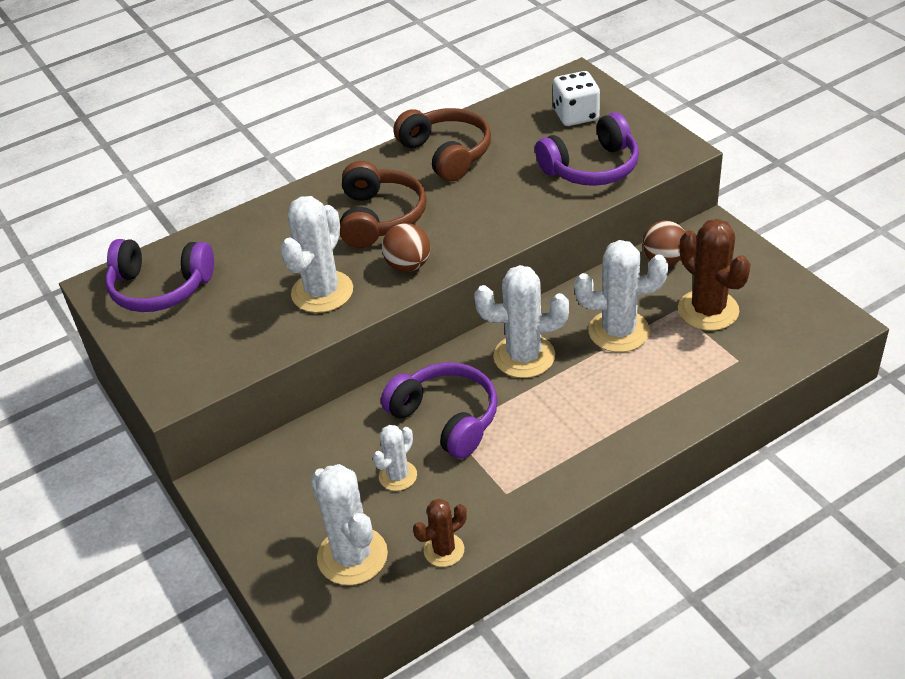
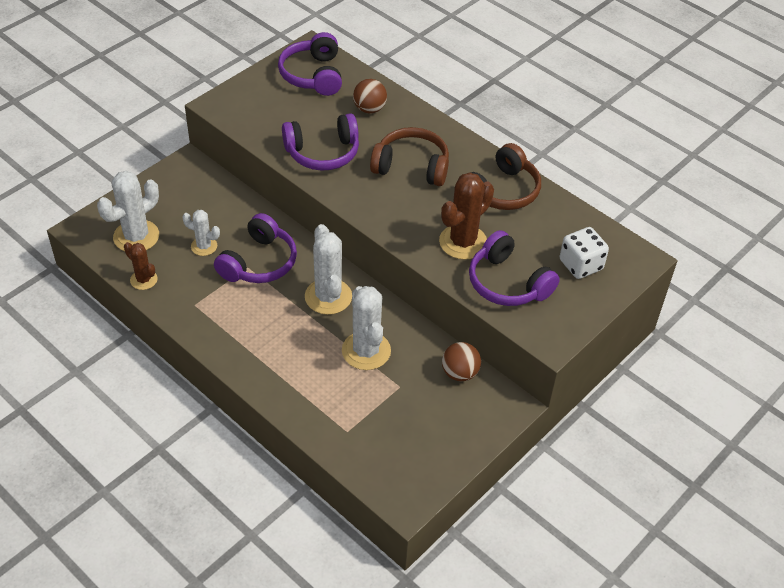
camera: 70 degrees right, 5 degrees up
(322, 292) = (323, 152): white cactus -> purple headphones
(379, 217) = (411, 167): brown headphones -> brown headphones turned 150 degrees counterclockwise
(408, 265) = (359, 191): brown ball -> brown ball (369, 109)
(708, 310) = (402, 407): brown cactus -> brown cactus (463, 242)

